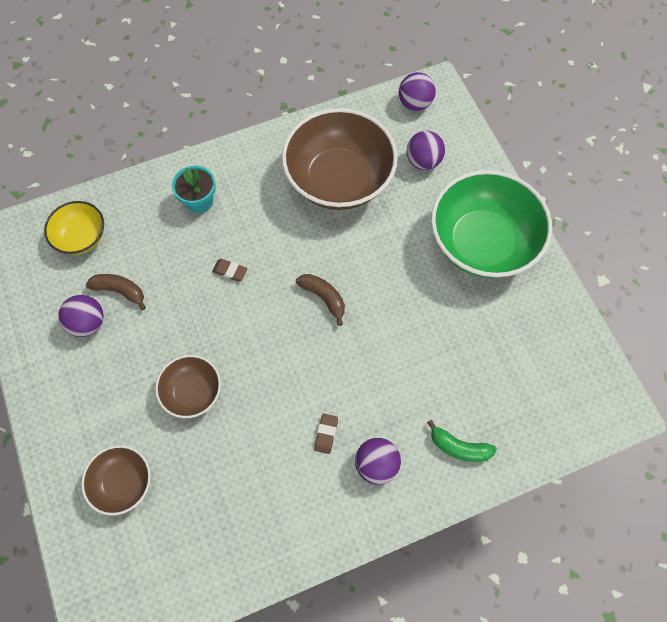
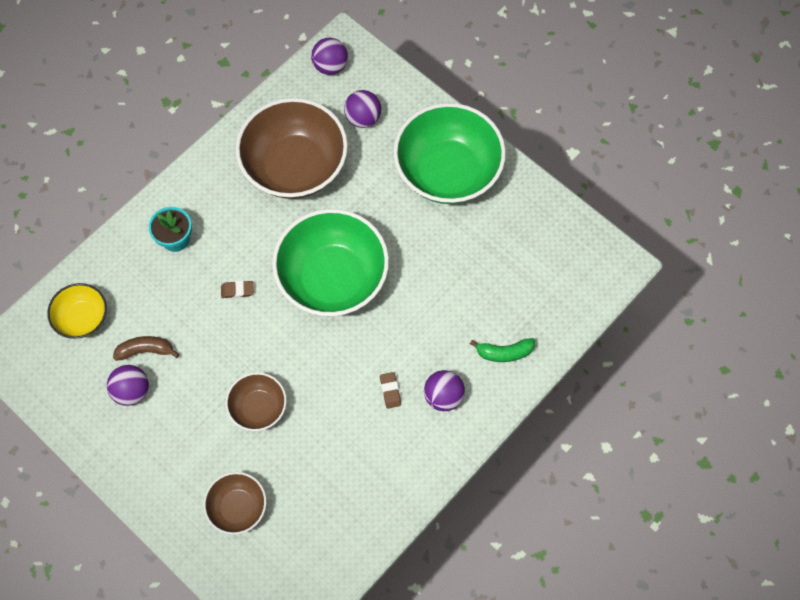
camera: 25 degrees left, 0 degrees up
(324, 298) = (333, 278): brown banana -> green bowl

